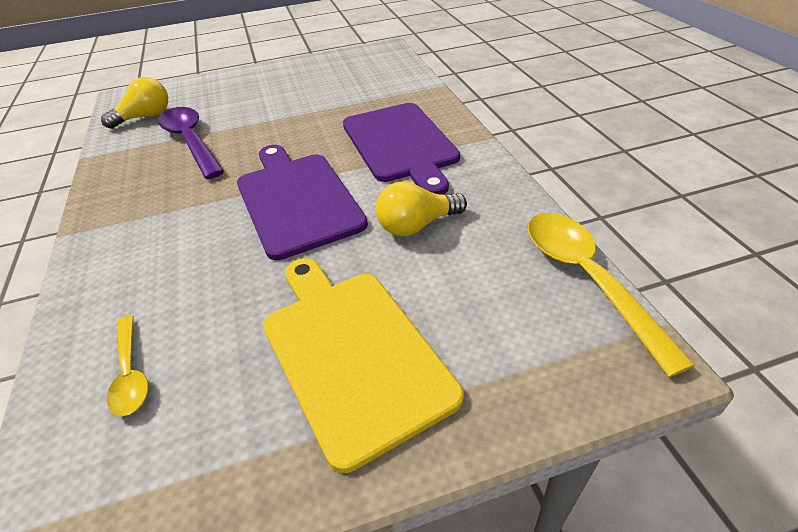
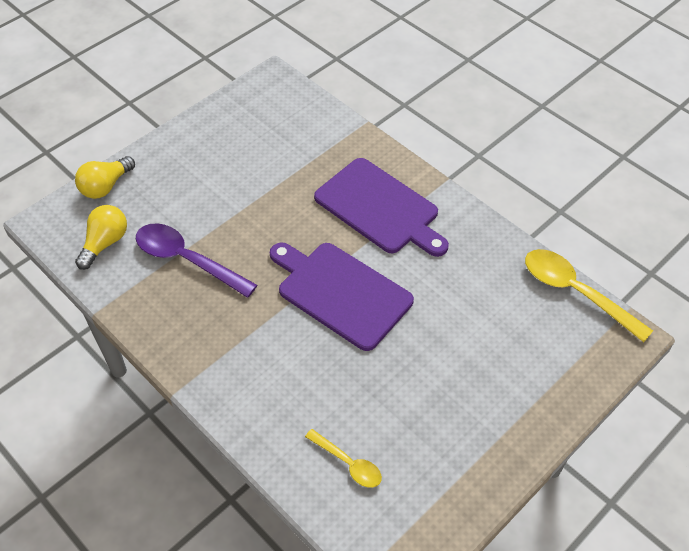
camera: 30 degrees left, 10 degrees up
(352, 352) = (472, 395): yellow cutting board -> none
(417, 225) = (447, 286): yellow light bulb -> yellow light bulb (106, 186)

